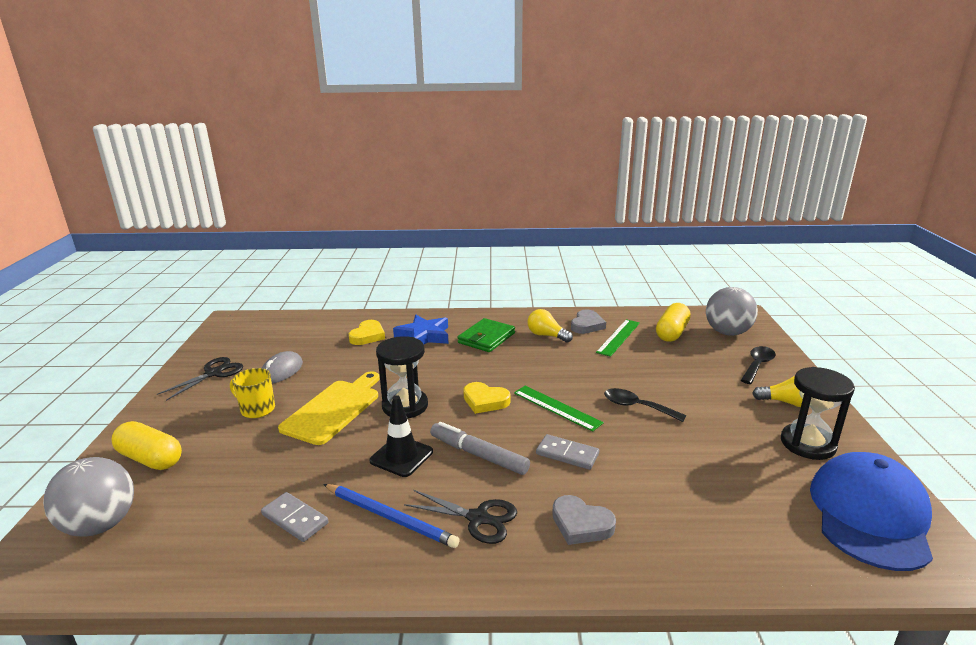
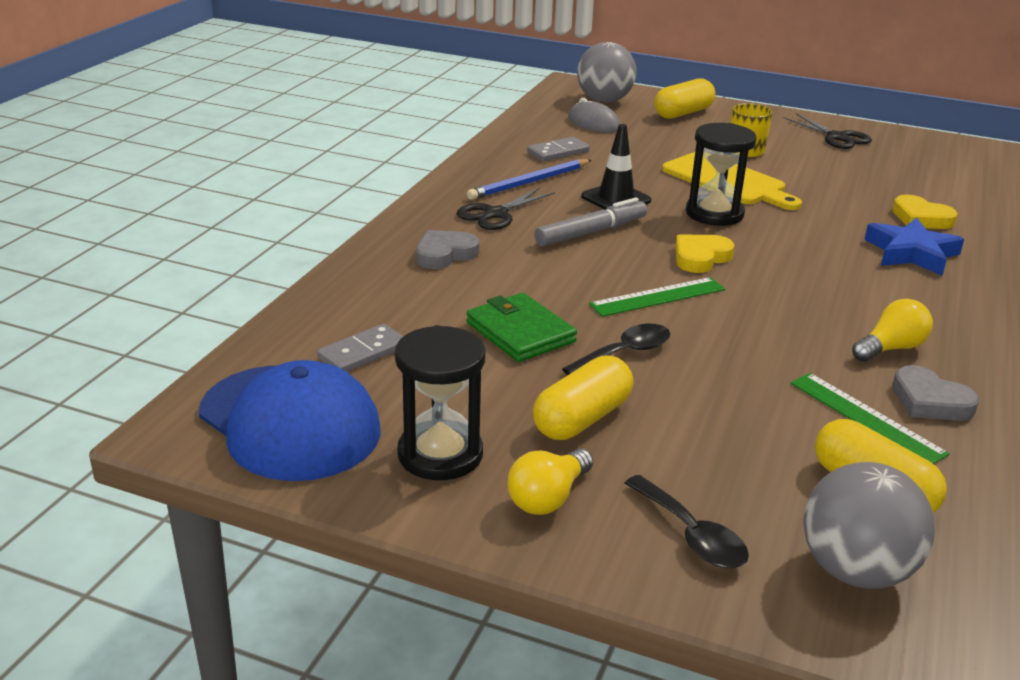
camera: 110 degrees right, 5 degrees up
(281, 371) = (830, 165): grey mouse -> grey mouse (593, 123)
(486, 338) = (893, 296): green wallet -> green wallet (520, 332)
(567, 454) = (556, 277): grey domino -> grey domino (363, 352)
(716, 407) = (582, 418): none -> yellow capsule

